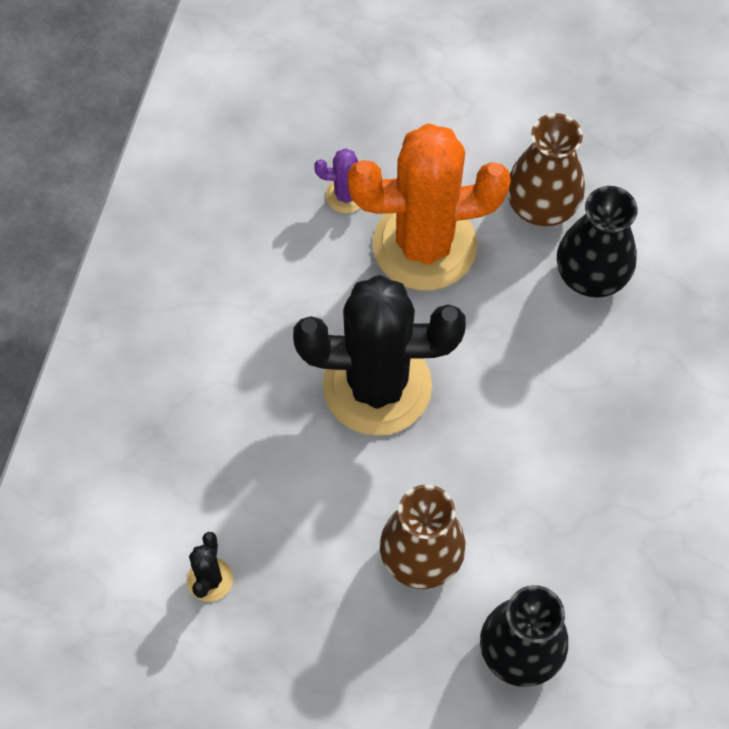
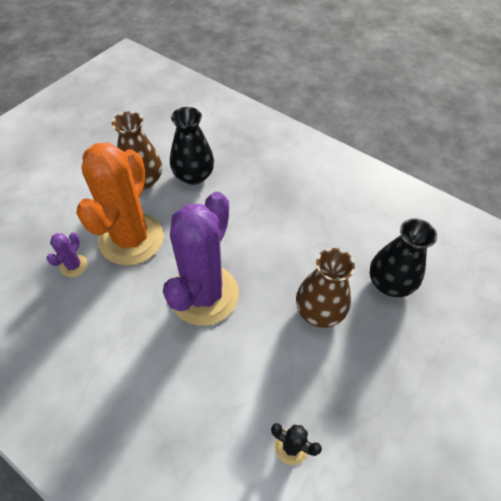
camera: 70 degrees left, 10 degrees down
(377, 386) = (204, 294): black cactus -> purple cactus

